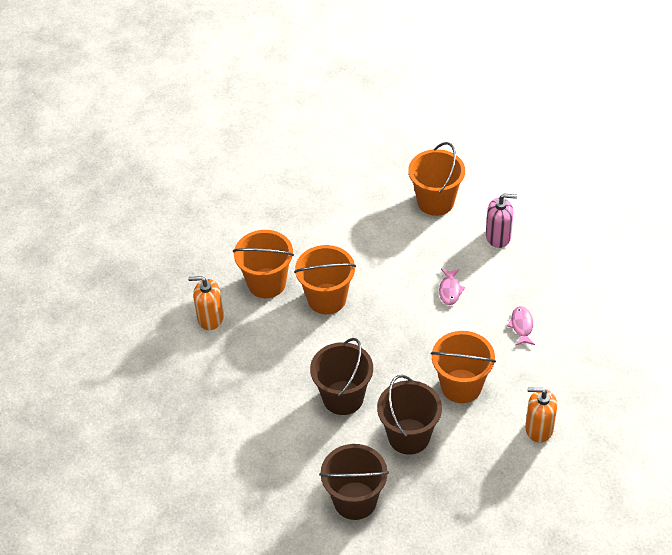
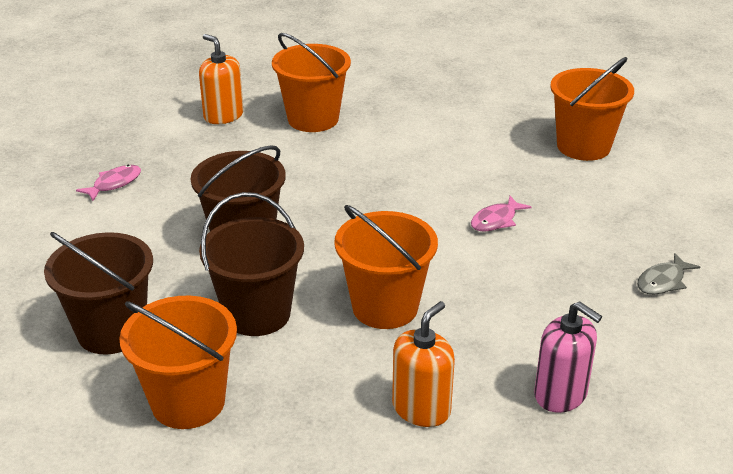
camera: 40 degrees right, 15 degrees down
(326, 299) = (351, 158): orange bucket -> orange bucket (188, 402)
(498, 236) = (621, 207): pink soap dispenser -> pink soap dispenser (560, 394)
(521, 326) = (541, 297): pink fish -> pink fish (114, 184)
(539, 428) = (421, 408): orange soap dispenser -> orange soap dispenser turned 75 degrees clockwise
(562, 275) = (663, 281): none -> grey fish

